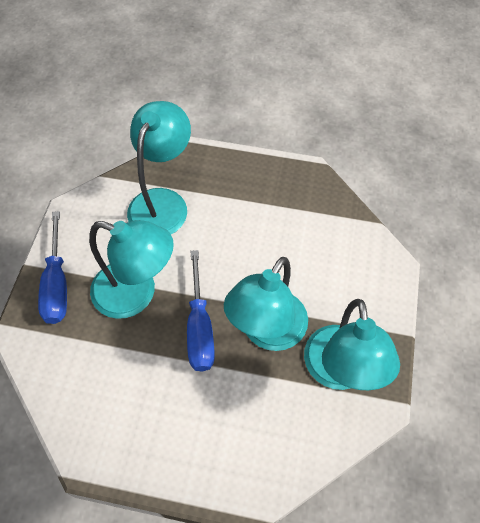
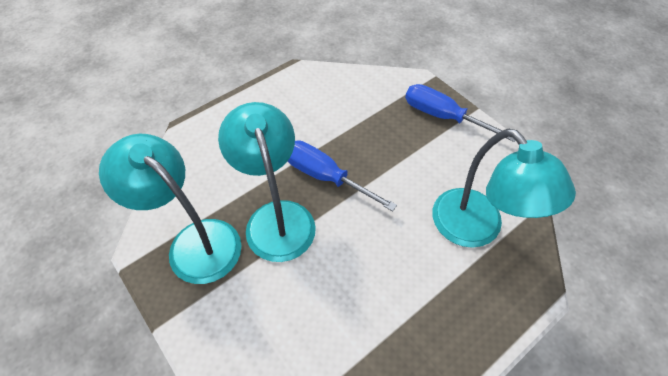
camera: 130 degrees right, 5 degrees down
(136, 294) = (392, 156): turquoise lamp -> none

